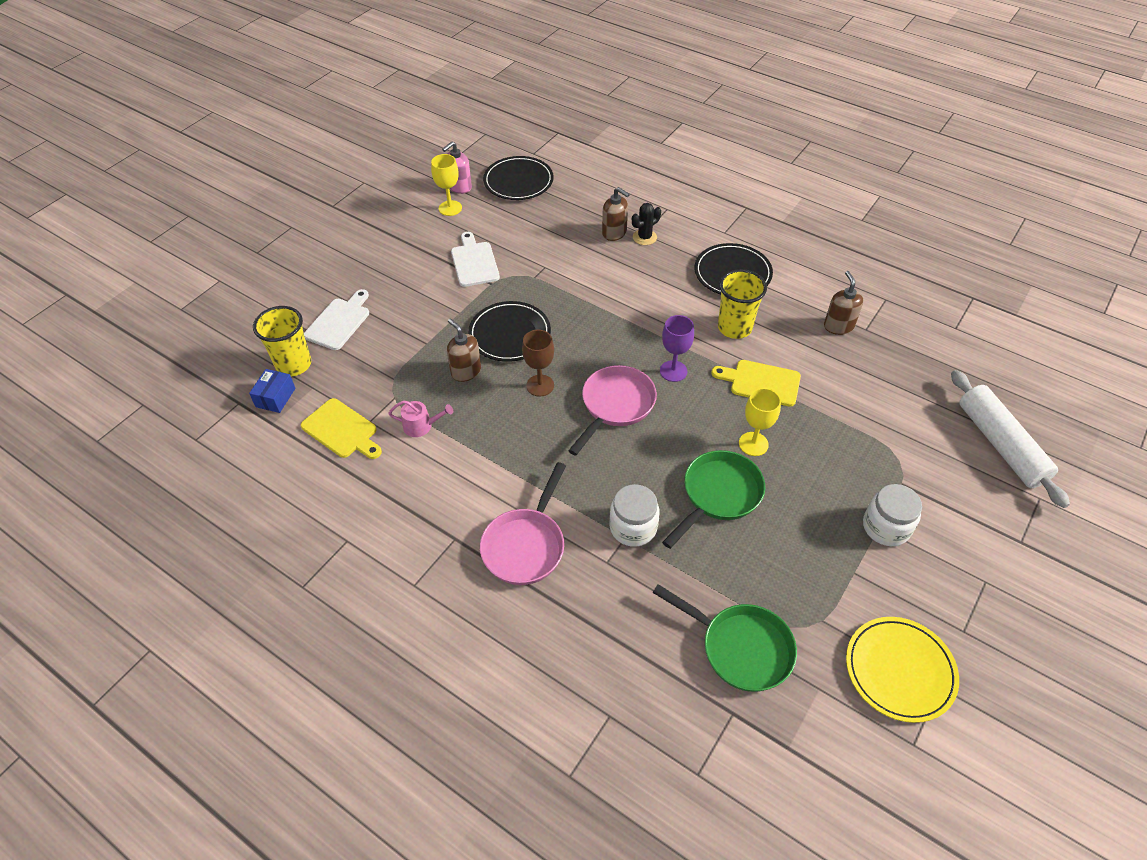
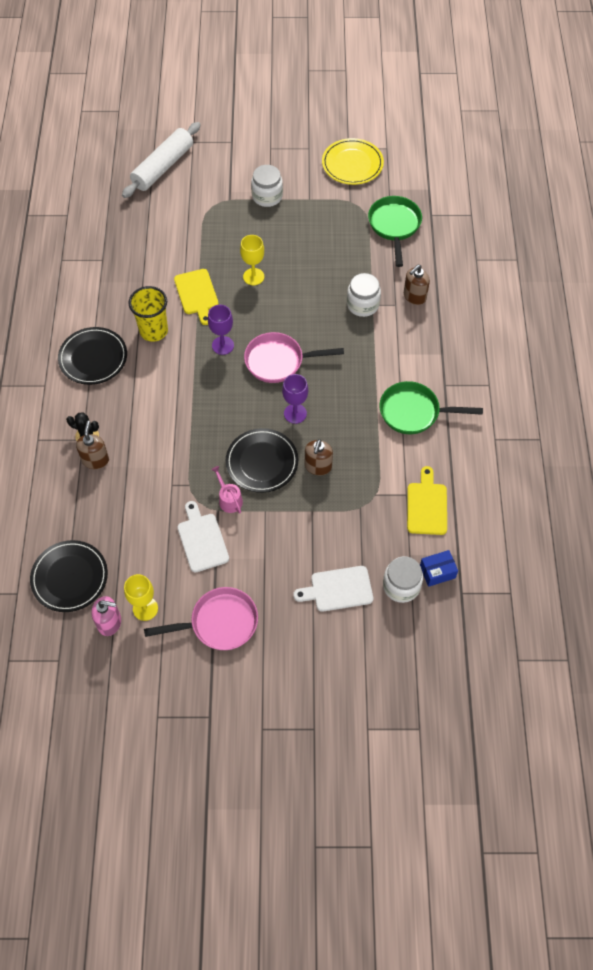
camera: 125 degrees left, 10 degrees up
(294, 364) = (401, 586): yellow cup -> white jar
(421, 426) = (384, 460): pink watering can -> pink watering can (229, 499)
(474, 262) = (202, 540): white cutting board -> white cutting board turned 120 degrees clockwise
(525, 545) = (418, 348): pink pan -> pink pan (219, 623)
(540, 385) = (295, 413): brown goblet -> purple goblet
(718, 495) = (306, 276): green pan -> green pan (413, 412)
(838, 326) = (110, 275): brown soap dispenser -> brown soap dispenser (414, 296)

